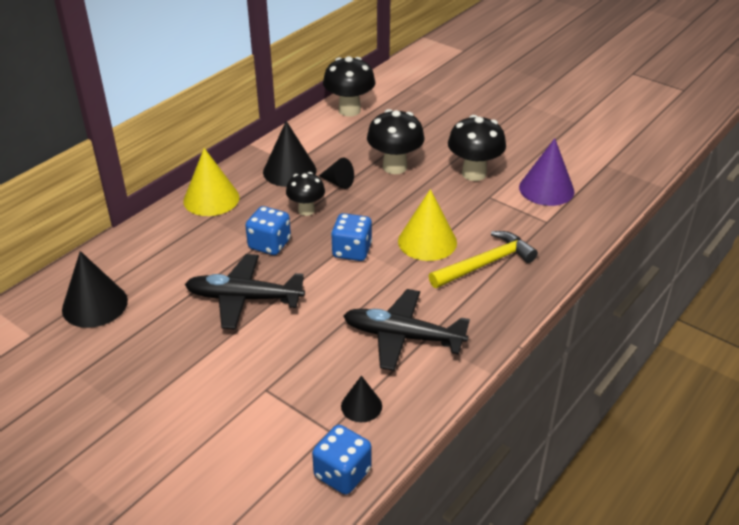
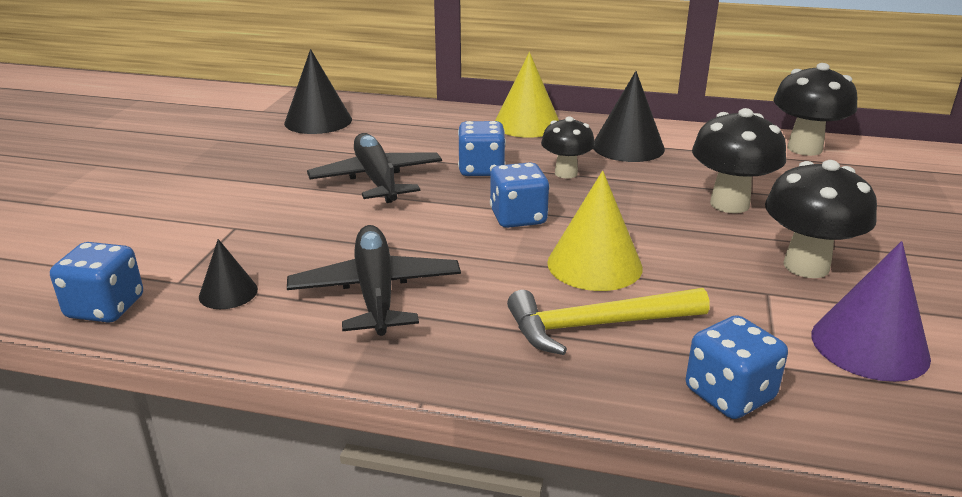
camera: 65 degrees right, 10 degrees down
(338, 182) = (644, 177): black cone -> none
(486, 263) = (595, 325): yellow hammer -> yellow hammer turned 135 degrees clockwise
(560, 244) = (729, 394): none -> blue dice

